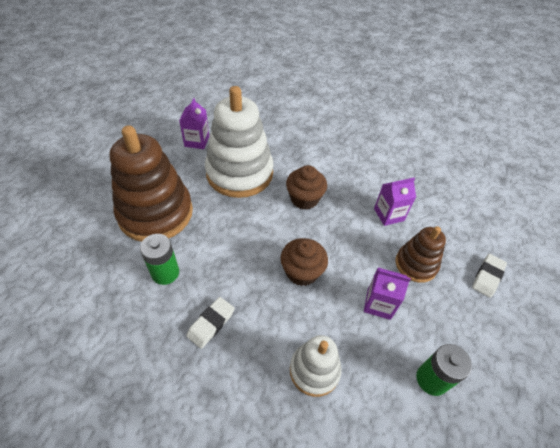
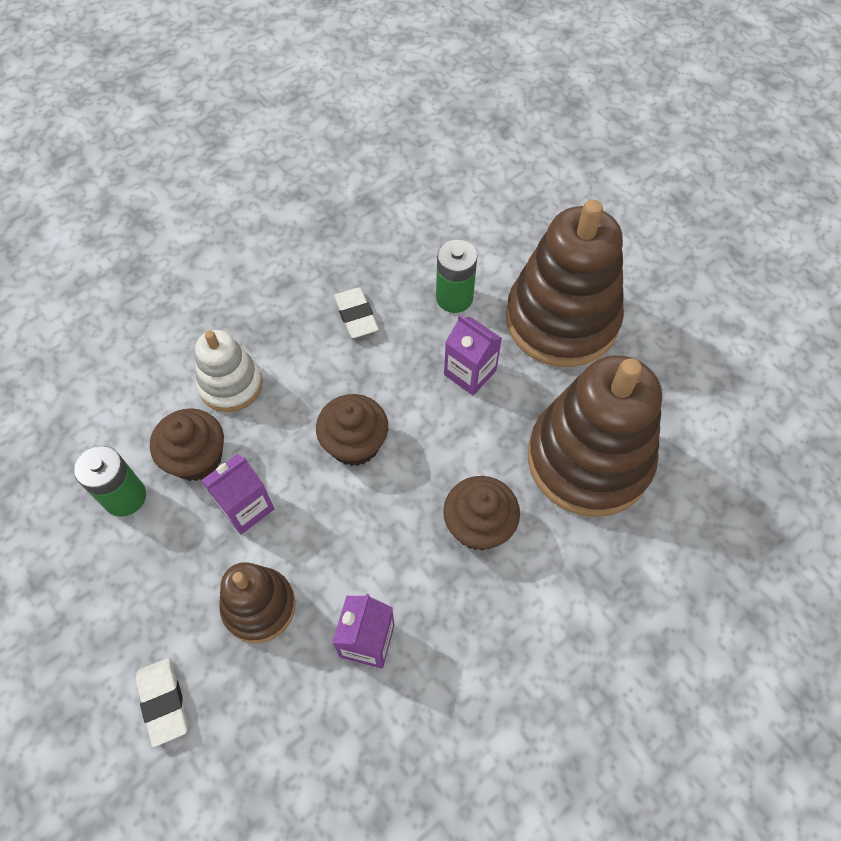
camera: 125 degrees right, 10 degrees up
(197, 141) = (703, 431): purple carton -> purple carton (470, 372)
(239, 173) = (588, 459): white stacking toy -> brown stacking toy
(375, 353) = (197, 458): none -> brown cupcake

